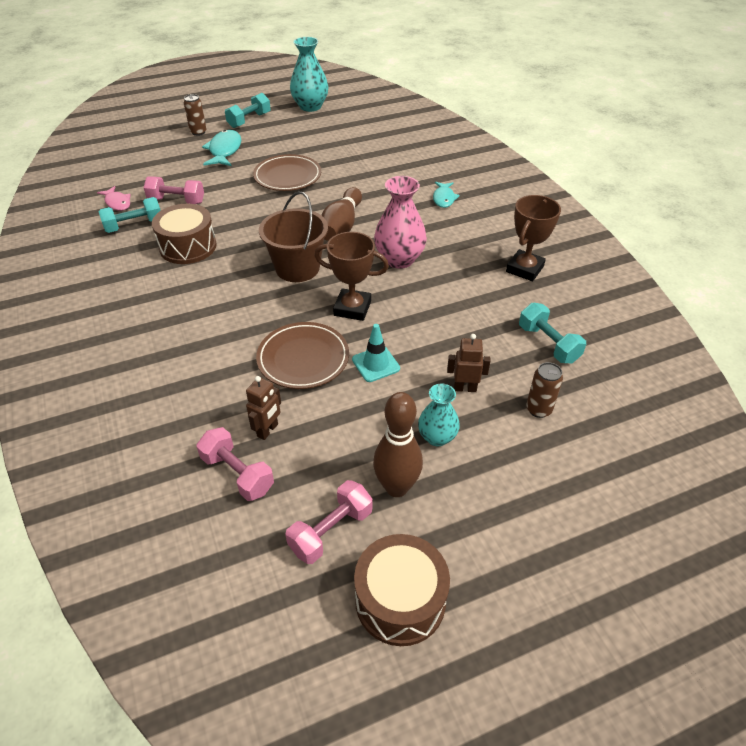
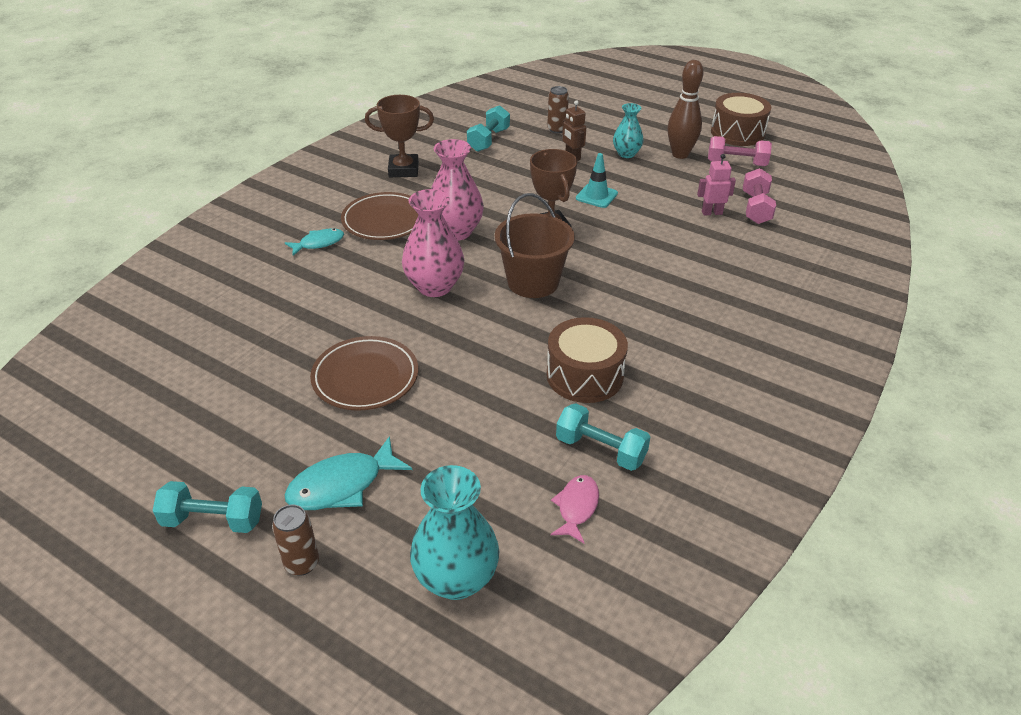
camera: 125 degrees left, 5 degrees down
(177, 201) = (514, 447): pink dumbbell -> none
(268, 430) = (711, 213): brown robot -> pink robot
(303, 359) = (634, 228): brown plate -> brown plate (384, 220)
(310, 106) = (113, 469): turquoise vase -> turquoise vase (456, 579)
(341, 226) = (434, 286): brown bowling pin -> pink vase

